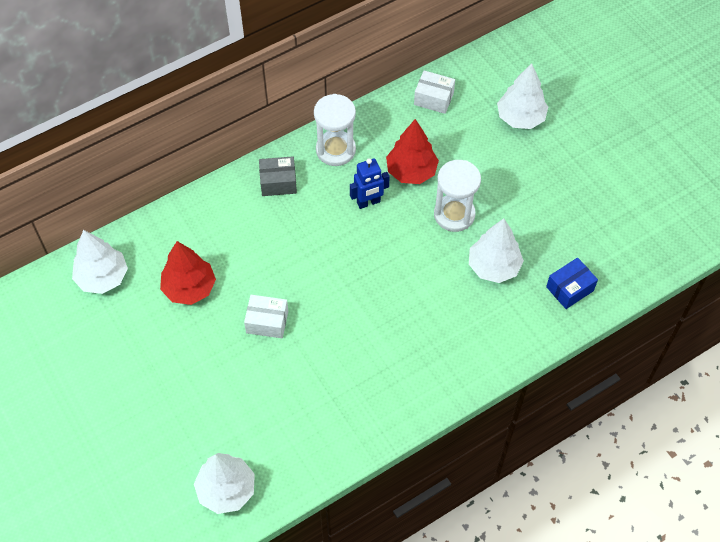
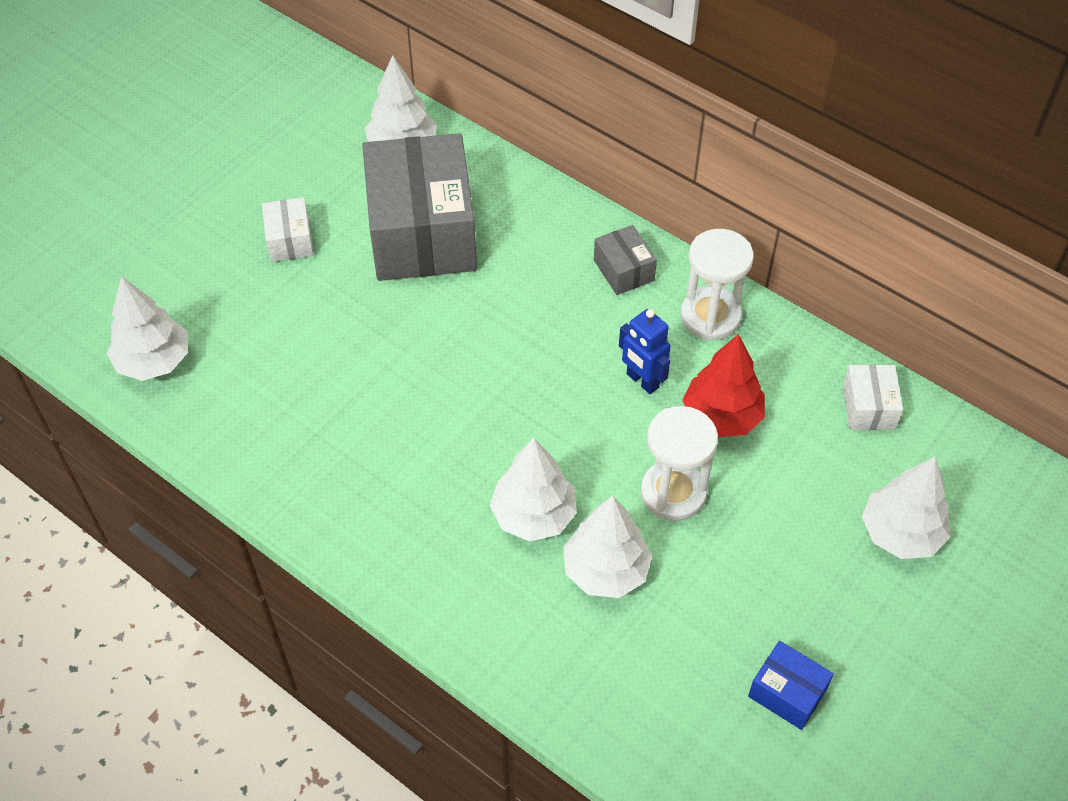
camera: 70 degrees right, 5 degrees down
(189, 288) = (422, 232): red tree -> grey box
(267, 322) = (404, 327): white box -> white box (290, 240)
(442, 292) = (533, 515): none -> white tree
(569, 289) = (612, 689): blue box -> blue box (787, 693)

